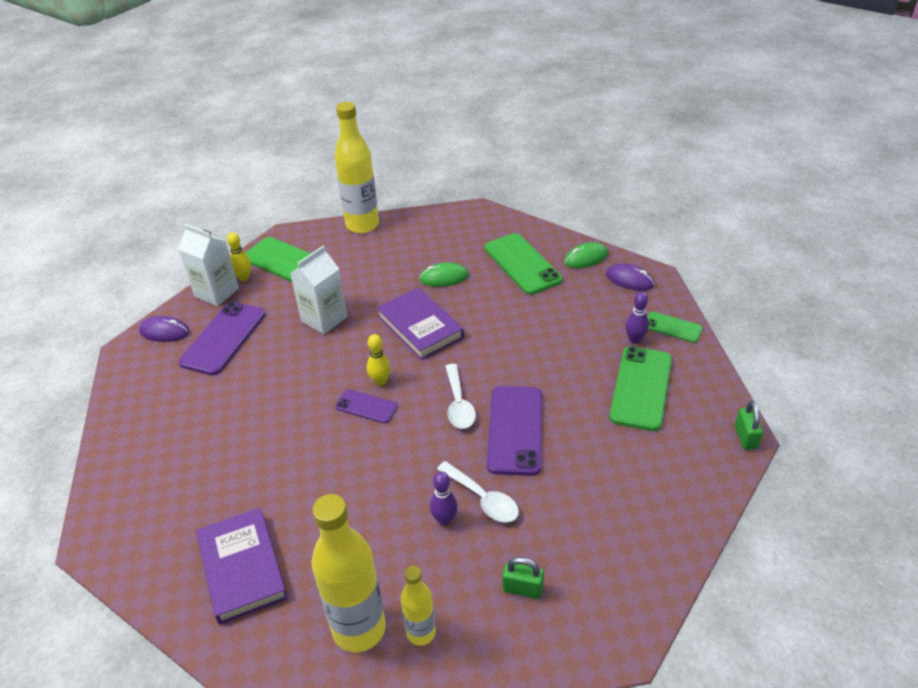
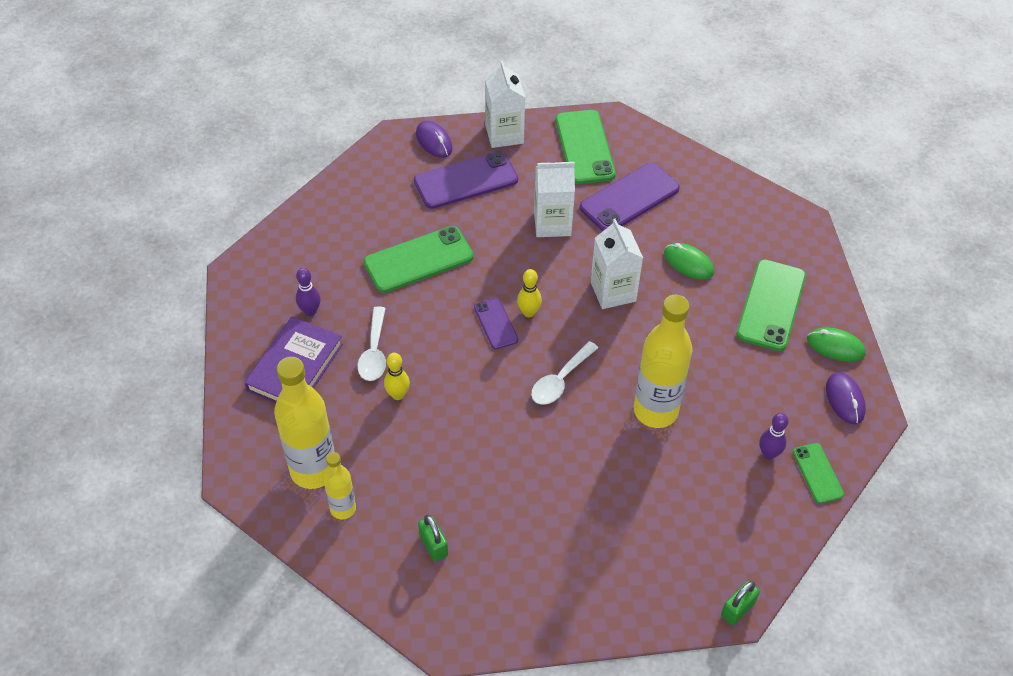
camera: 45 degrees right, 10 degrees up
(244, 277) = (538, 136): yellow bowling pin -> yellow bowling pin (398, 395)
(362, 225) = (686, 157): yellow bottle -> yellow bottle (655, 411)
(419, 327) = (613, 291): purple book -> white carton
(444, 519) = (444, 453): purple bowling pin -> purple bowling pin (310, 311)
(483, 499) = (486, 464): white spoon -> white spoon (374, 352)
(515, 430) = (574, 437): purple phone -> purple phone (629, 198)
(641, 388) = (713, 495): green phone -> green phone (418, 260)

